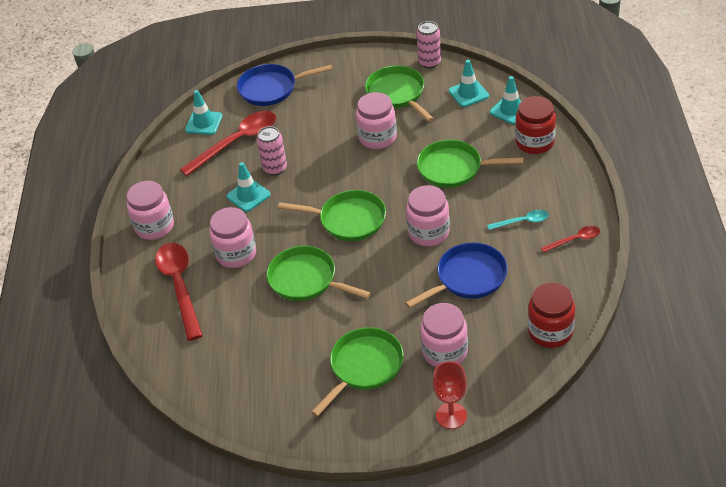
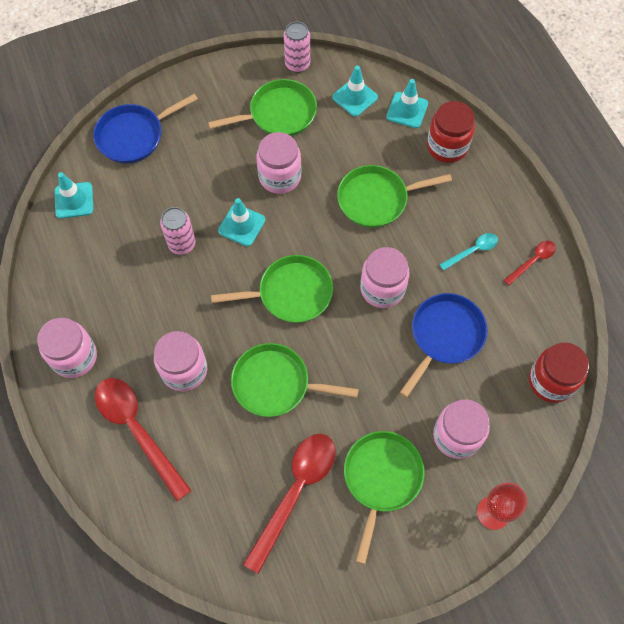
camera: 25 degrees left, 20 degrees up
(236, 142) = (123, 218): red spoon -> red spoon (295, 492)
(248, 195) = (166, 288): turquoise traffic cone -> turquoise traffic cone (241, 225)
(397, 94) = (278, 114): green pan -> green pan turned 120 degrees clockwise

